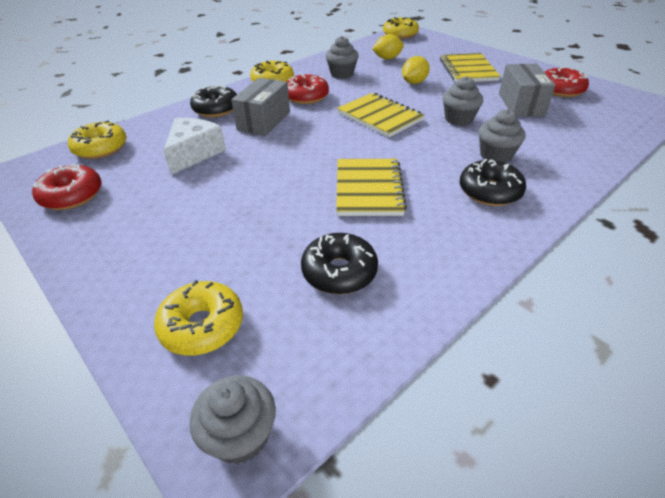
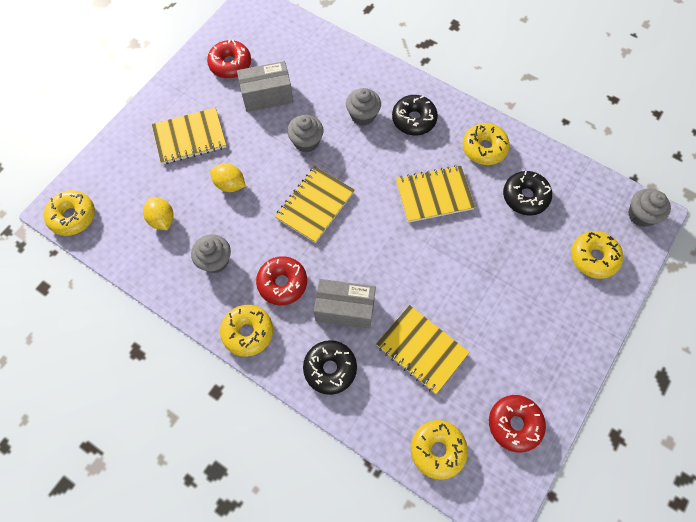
camera: 105 degrees left, 25 degrees up
(194, 153) = (421, 350): white cheese -> yellow notebook
(435, 247) = (484, 148): none -> yellow donut

